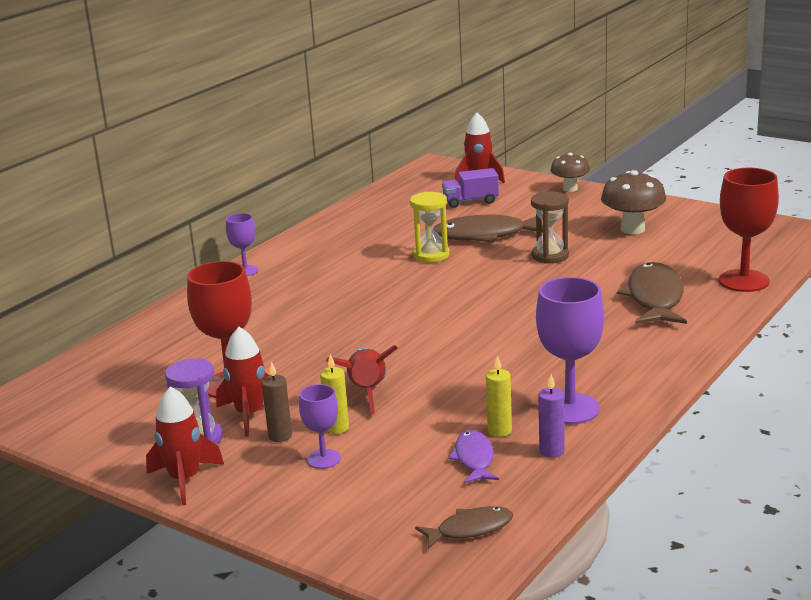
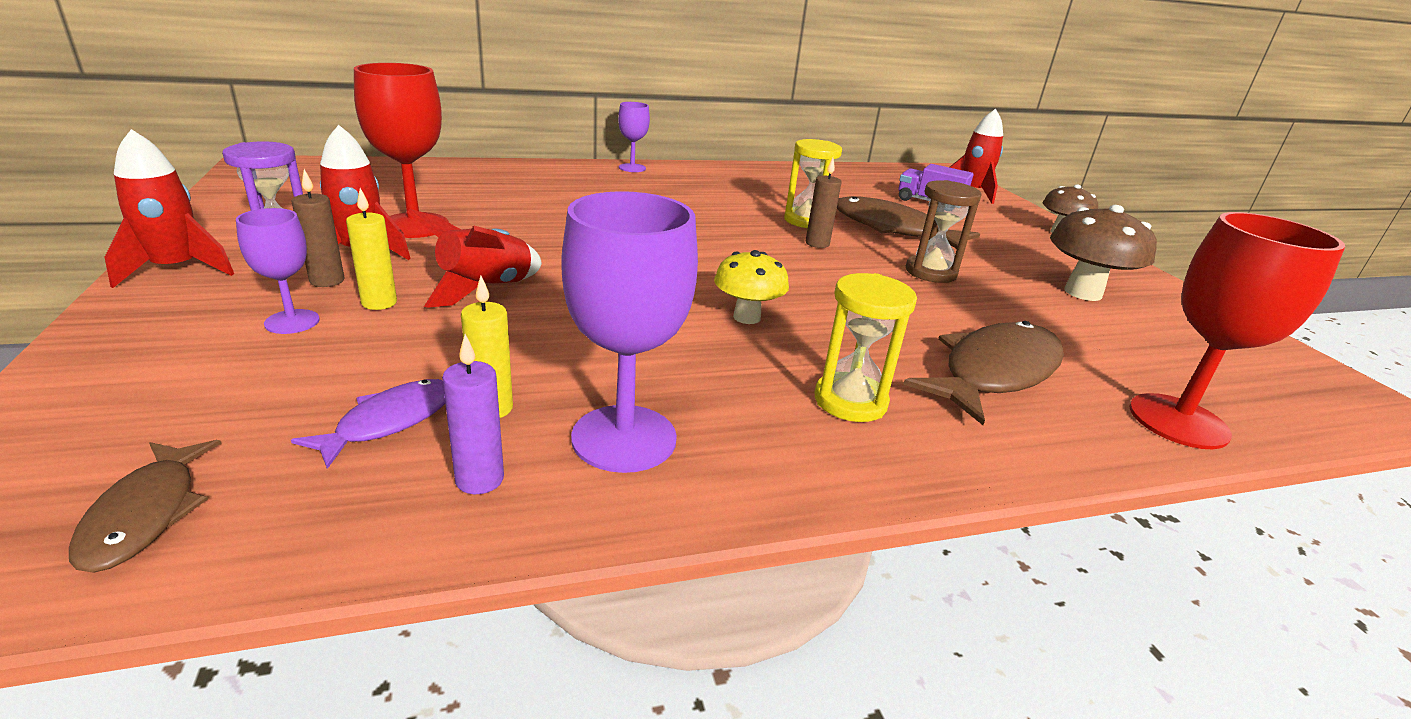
camera: 35 degrees right, 5 degrees up
(466, 268) = (817, 243): none -> brown candle
(470, 529) = (146, 514): brown fish -> brown fish turned 60 degrees clockwise
(515, 332) = (746, 317): none -> yellow mushroom
(622, 344) = (850, 401): none -> yellow hourglass

